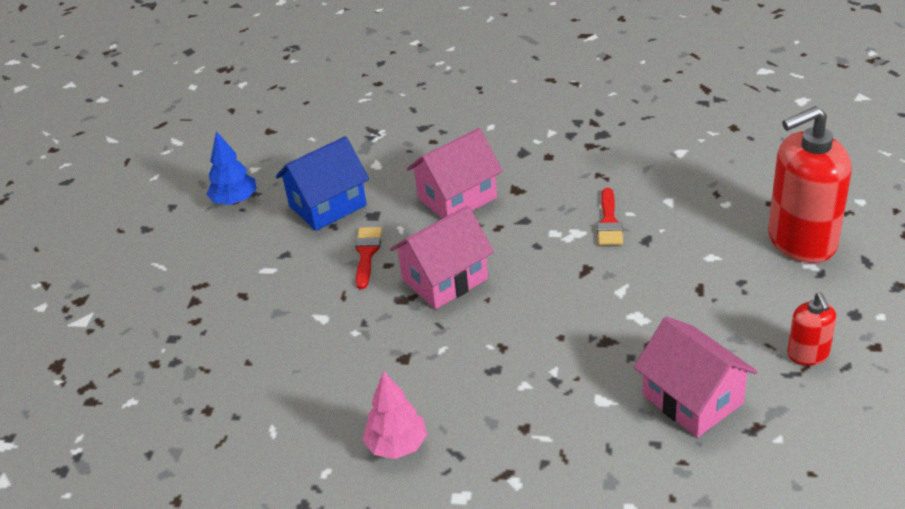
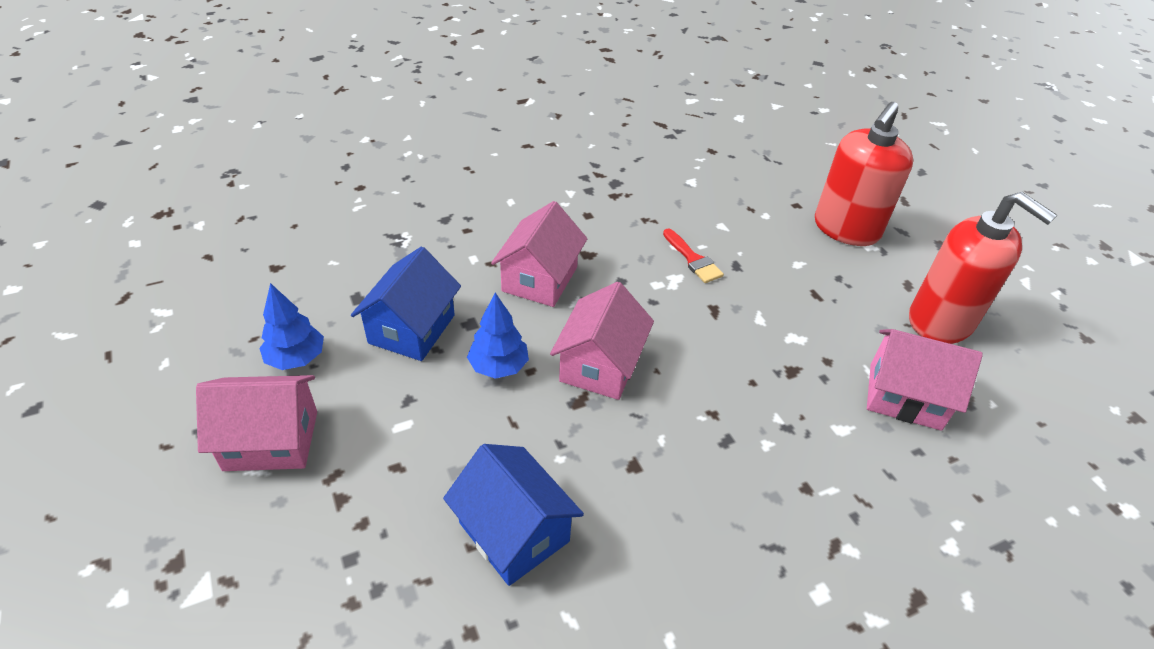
camera: 40 degrees left, 5 degrees up
(181, 249) = (271, 440): none -> pink house
(282, 365) = (514, 532): none -> blue house
(366, 254) = (498, 367): red brush -> blue tree
(397, 445) = (713, 568): pink tree -> none
(808, 354) = (941, 321): red soap dispenser -> red soap dispenser, size x2.06

